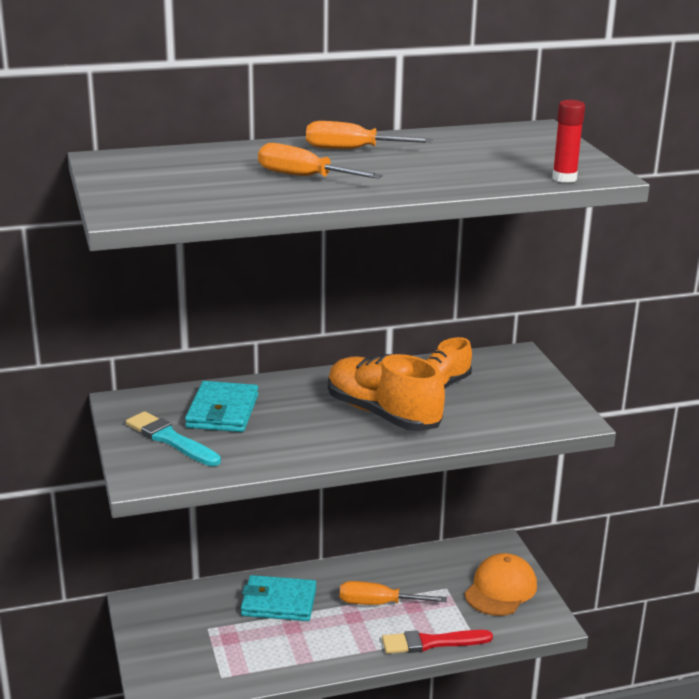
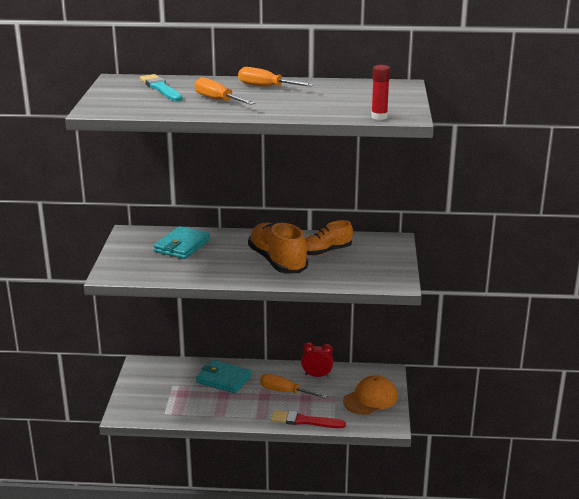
camera: 20 degrees right, 0 degrees up
(171, 439) = (140, 256): turquoise brush -> turquoise brush (161, 88)
(408, 569) = (317, 375): none -> red clock

